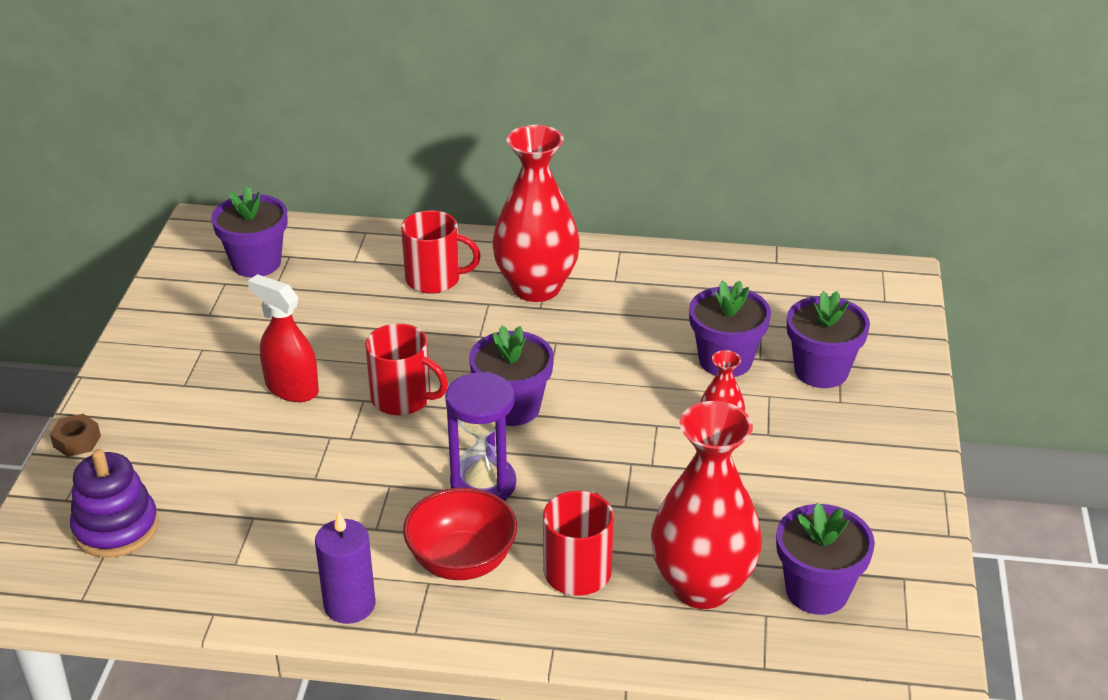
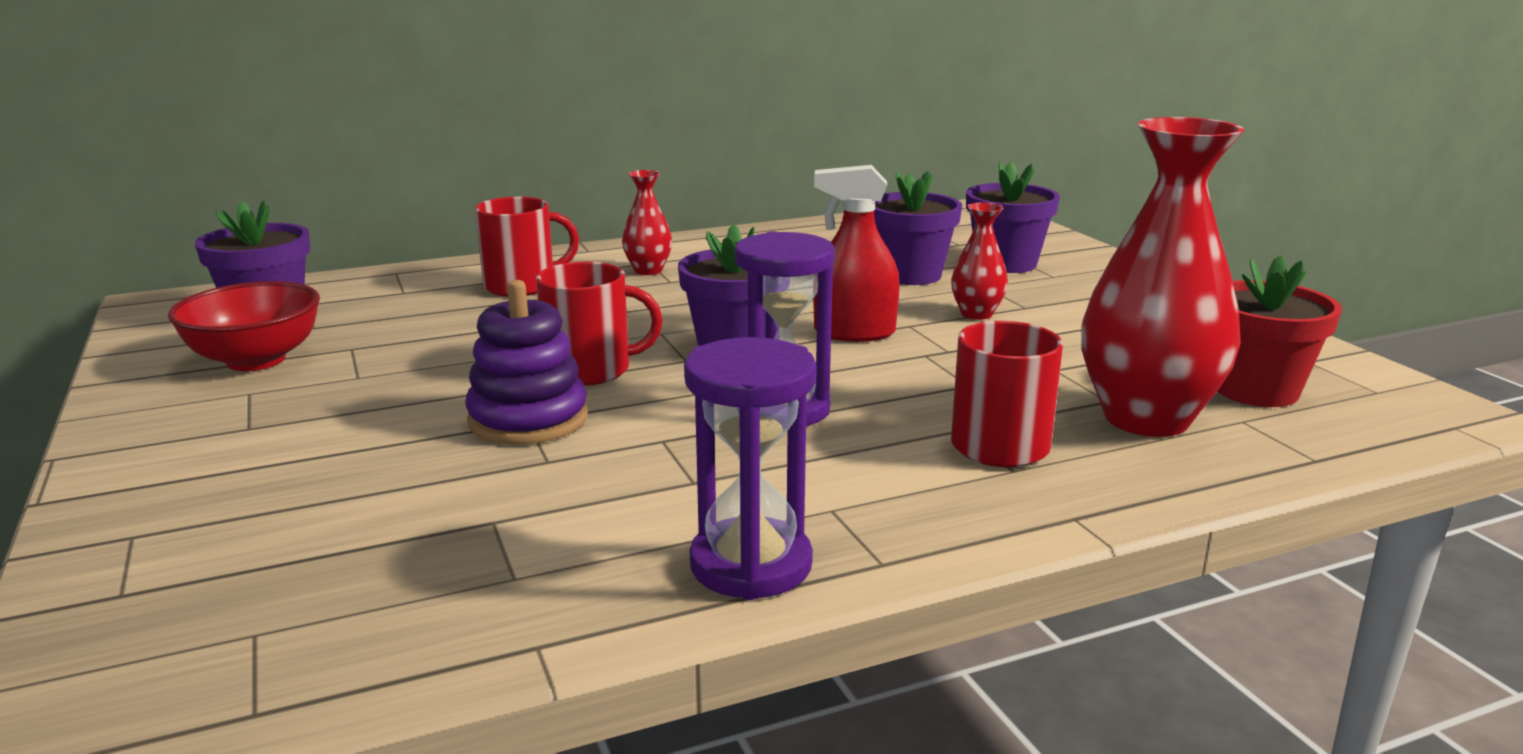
camera: 30 degrees left, 15 degrees down
(77, 441) = (94, 523): brown nut -> none
(116, 528) = (253, 599): purple stacking toy -> purple stacking toy (528, 419)
(291, 388) = (424, 395): red spray bottle -> red spray bottle (854, 333)
(349, 605) = (751, 565): purple candle -> purple hourglass
(462, 561) = (848, 477): red bowl -> red bowl (256, 360)
(536, 287) = (648, 270): red vase -> red vase, size x0.47
(817, 591) = (1255, 390): purple flower pot -> red flower pot

